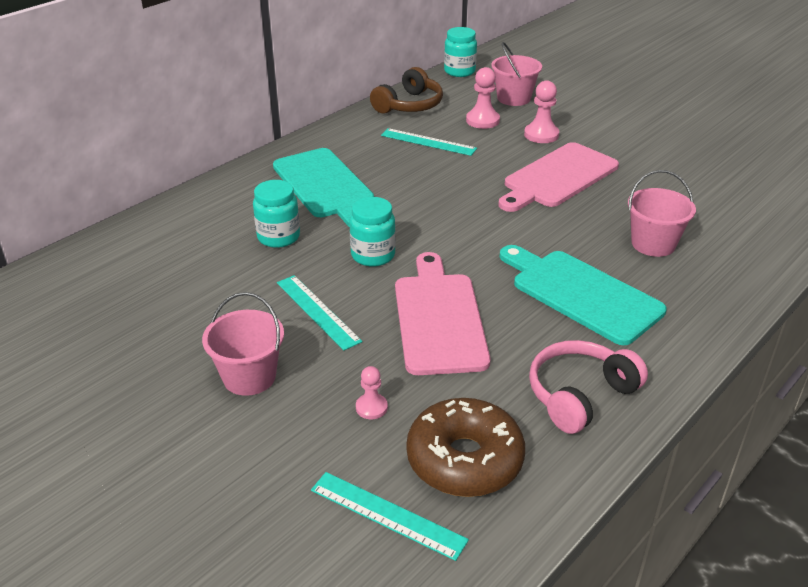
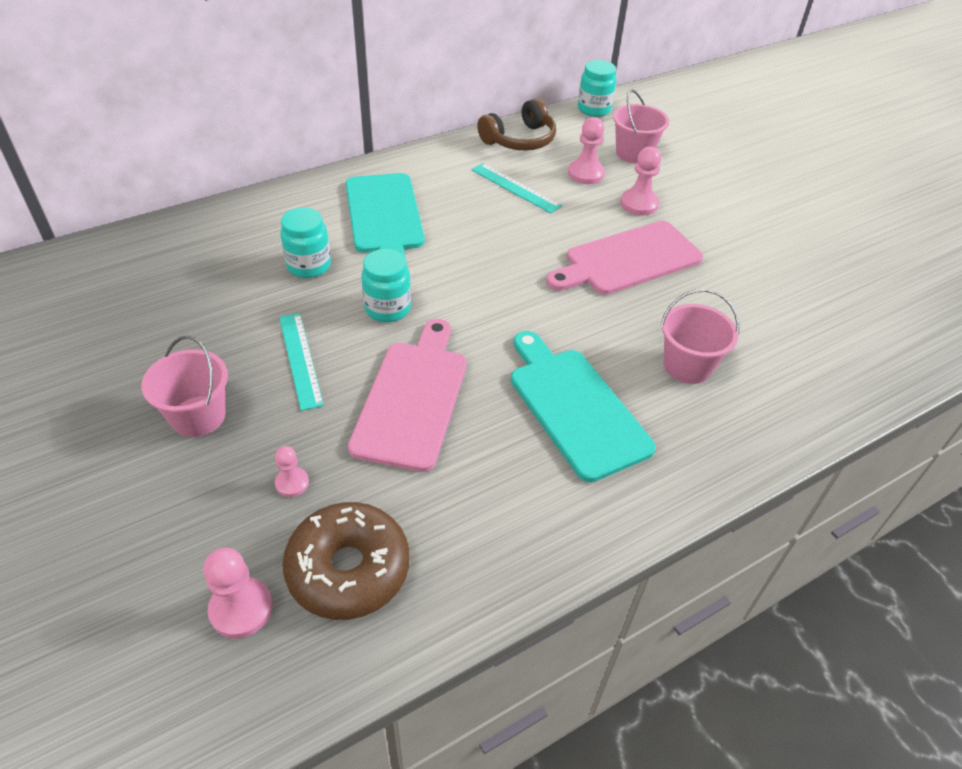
camera: 15 degrees right, 10 degrees up
(387, 515) = (241, 609): turquoise ruler -> pink pawn
(580, 395) = (506, 528): pink headphones -> none

